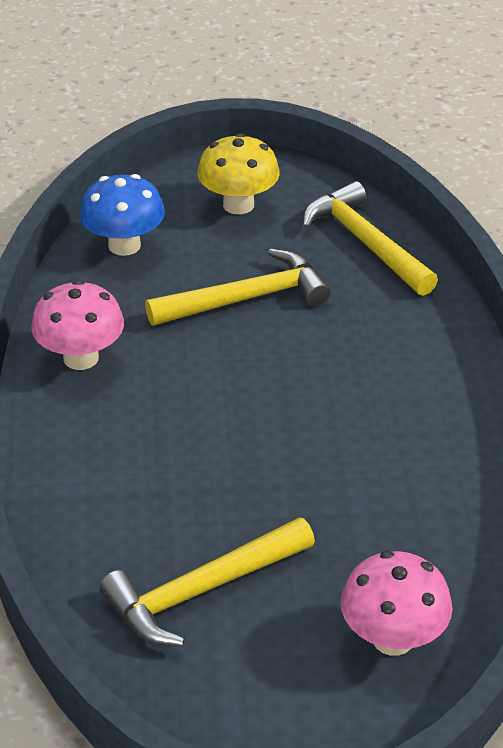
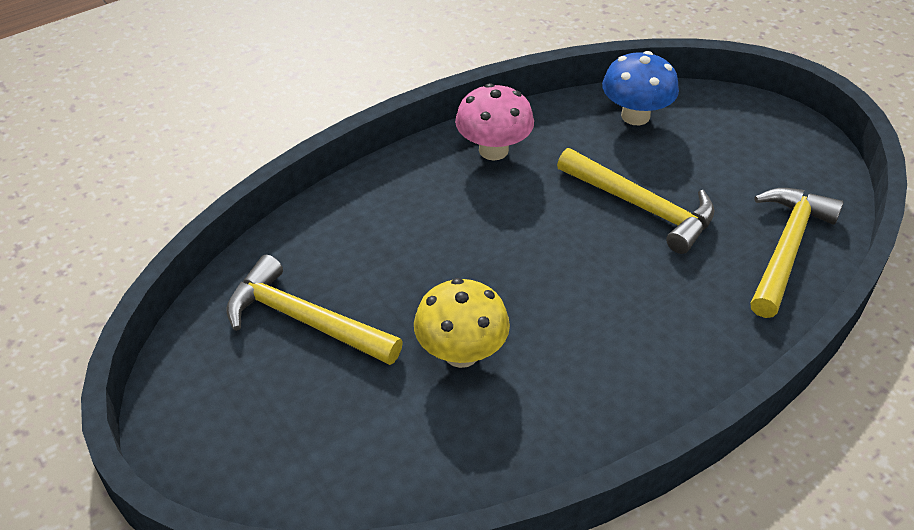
camera: 60 degrees right, 5 degrees up
(238, 205) = (749, 153): yellow mushroom -> yellow mushroom (461, 353)
(393, 638) = (326, 462): pink mushroom -> none

